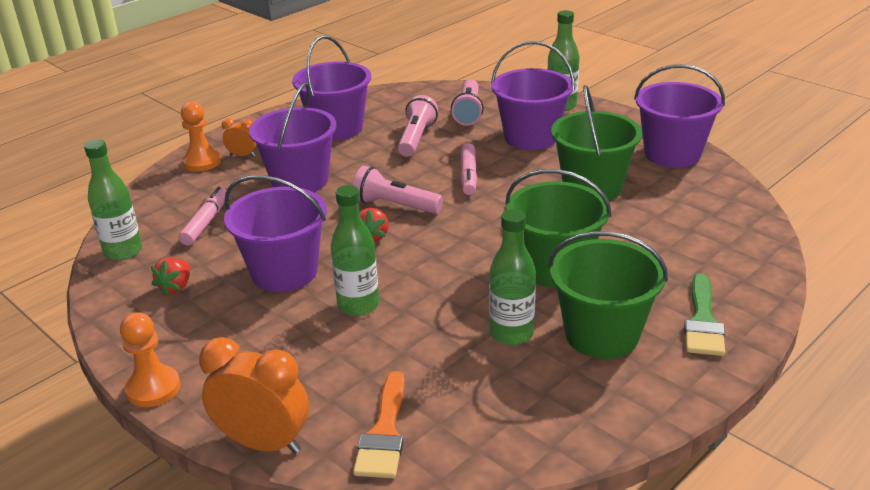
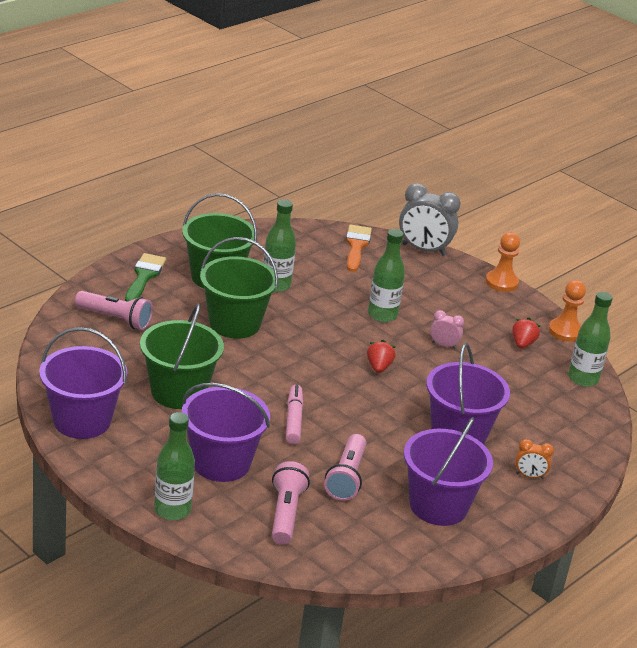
camera: 175 degrees right, 0 degrees up
(202, 162) = (568, 472): orange pawn -> orange pawn (565, 331)
(206, 222) = (528, 398): pink marker -> none
(263, 443) = (423, 250): orange clock -> grey clock
(284, 272) = (443, 345): purple bucket -> pink clock
(395, 206) = (363, 394): pink flashlight -> pink flashlight (115, 319)

